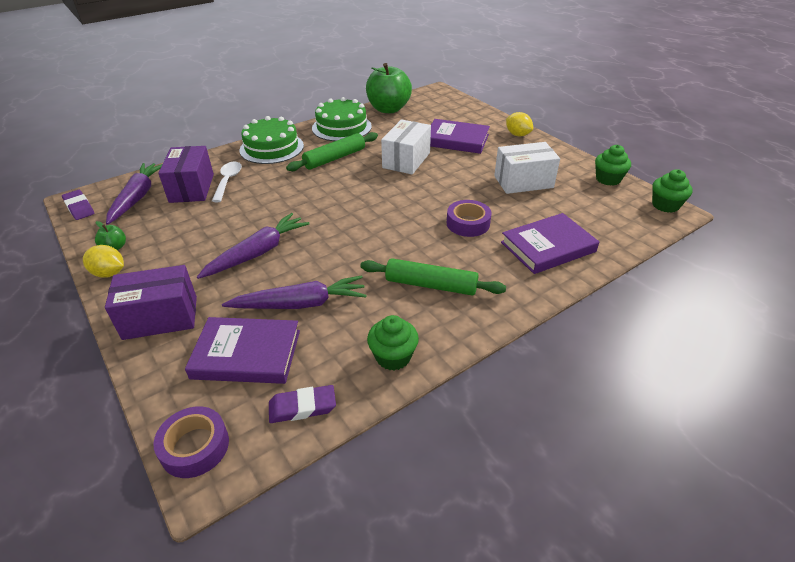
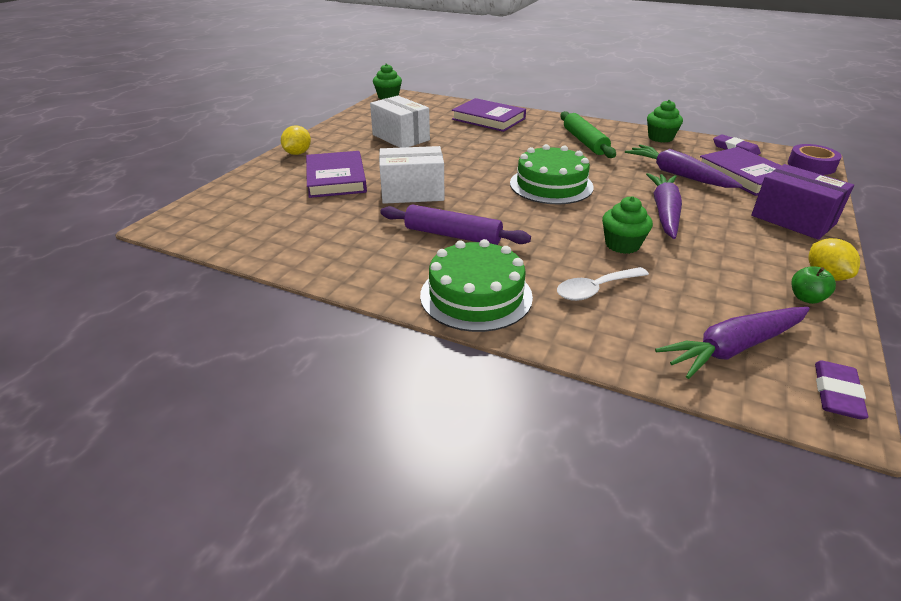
camera: 120 degrees left, 5 degrees down
(192, 188) = (648, 311): purple box -> none
(258, 253) = (664, 212): purple carrot -> purple carrot turned 90 degrees clockwise
(334, 158) = (453, 235): green rolling pin -> purple rolling pin
(341, 127) = (357, 261): green cake -> green cake (551, 185)
(388, 109) = (263, 244): green apple -> none
(468, 223) = (494, 145): purple tape -> none
(608, 179) = (364, 113): green cupcake -> green cupcake (622, 245)

